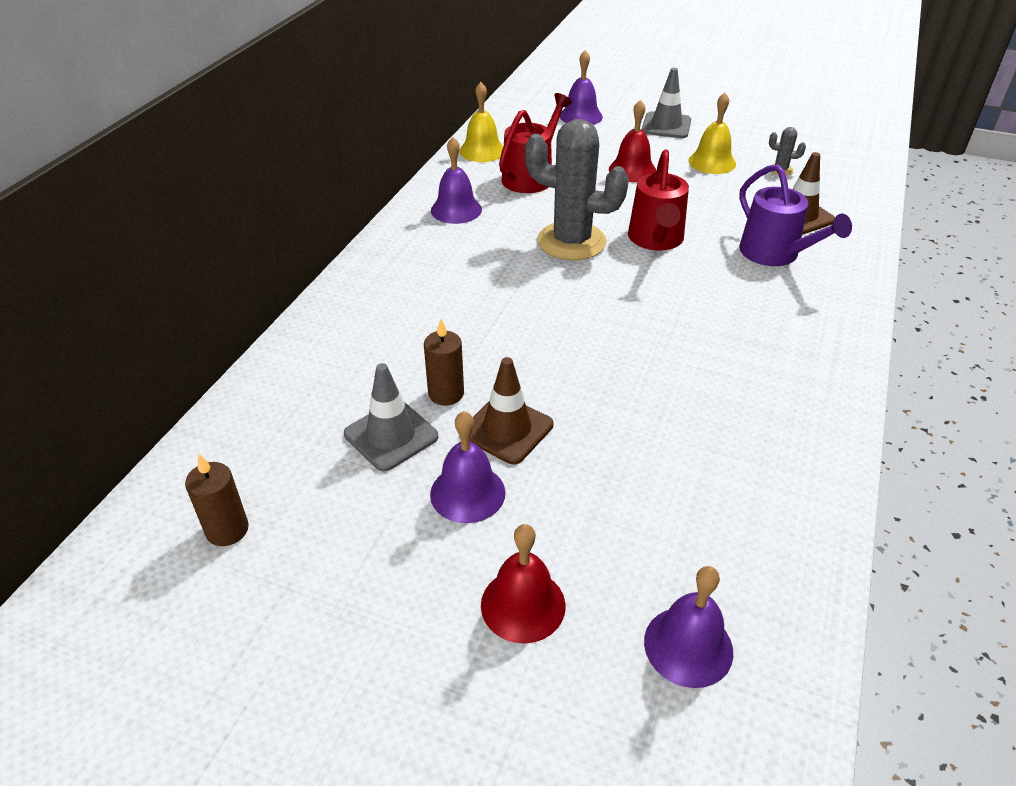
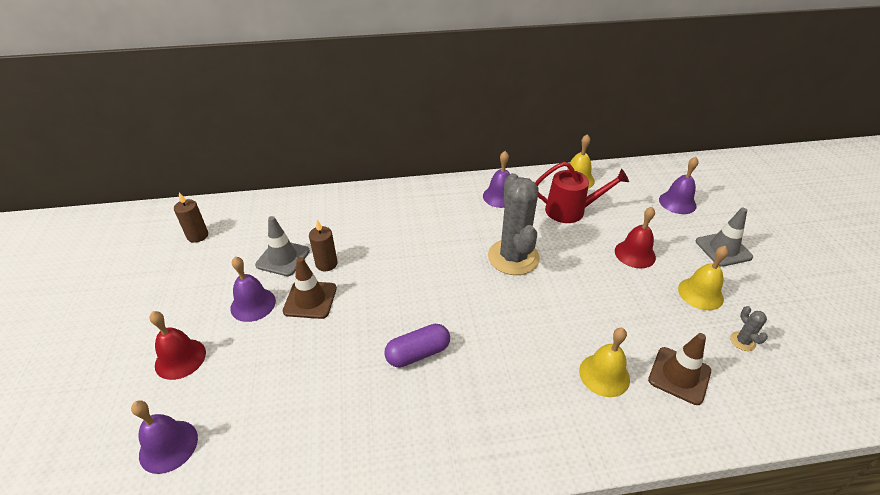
camera: 60 degrees right, 0 degrees up
(656, 239) = (556, 298): red watering can -> none
(670, 363) = (418, 353): none -> purple capsule
(775, 254) = (604, 375): purple watering can -> yellow bell

